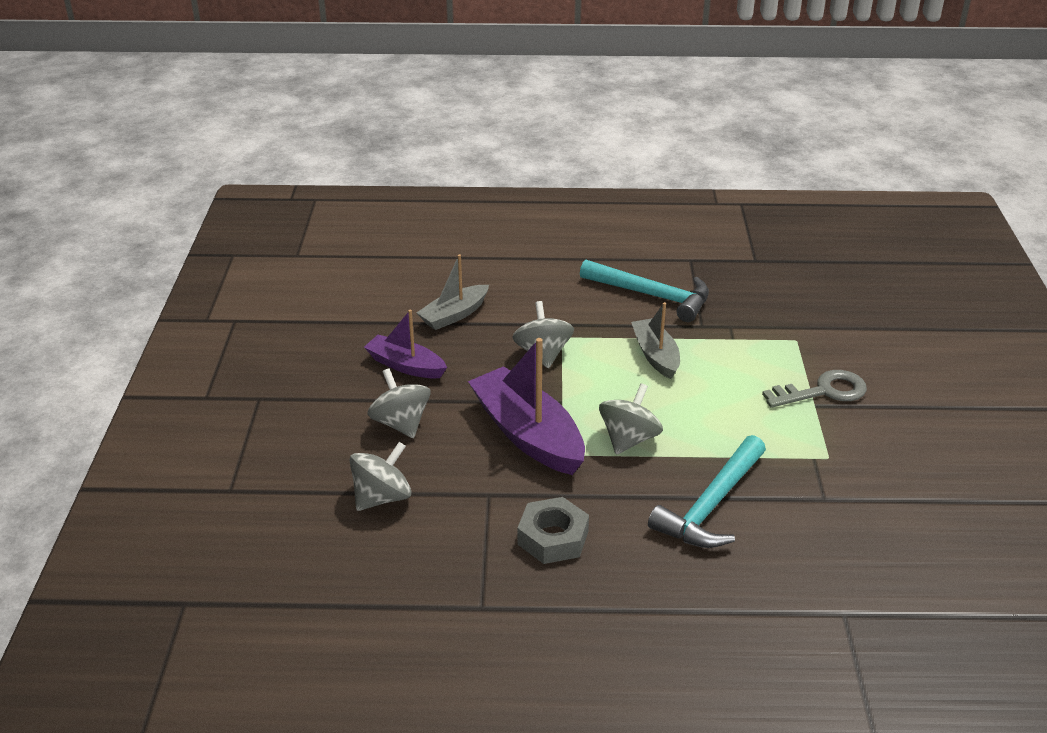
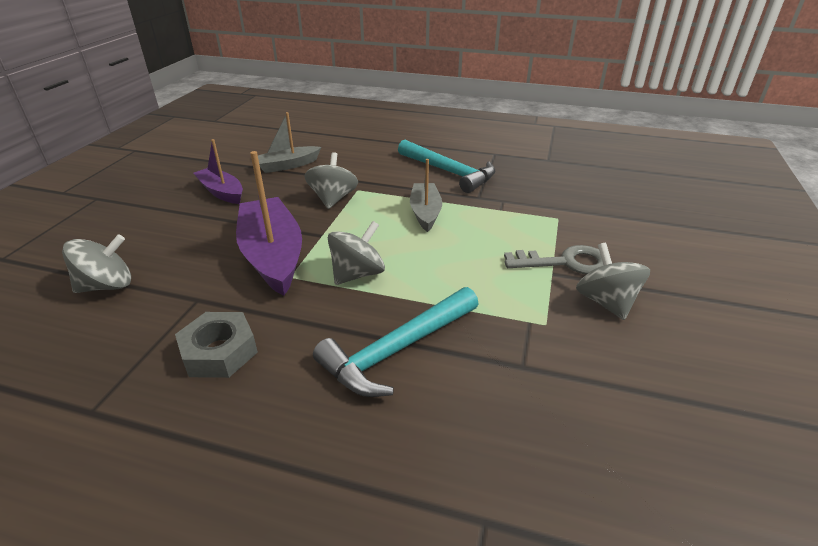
camera: 15 degrees right, 0 degrees up
(401, 423) = (179, 231): grey spinning top -> grey spinning top (606, 302)

